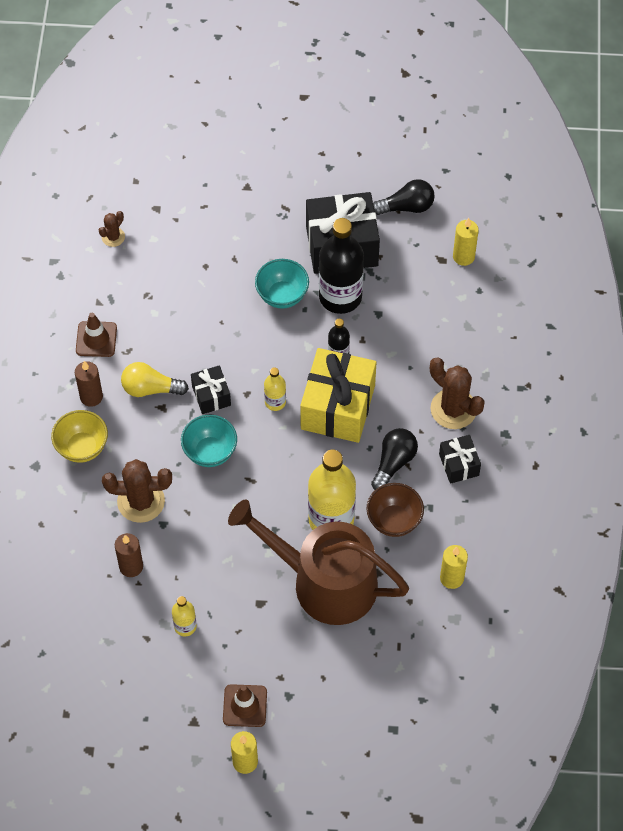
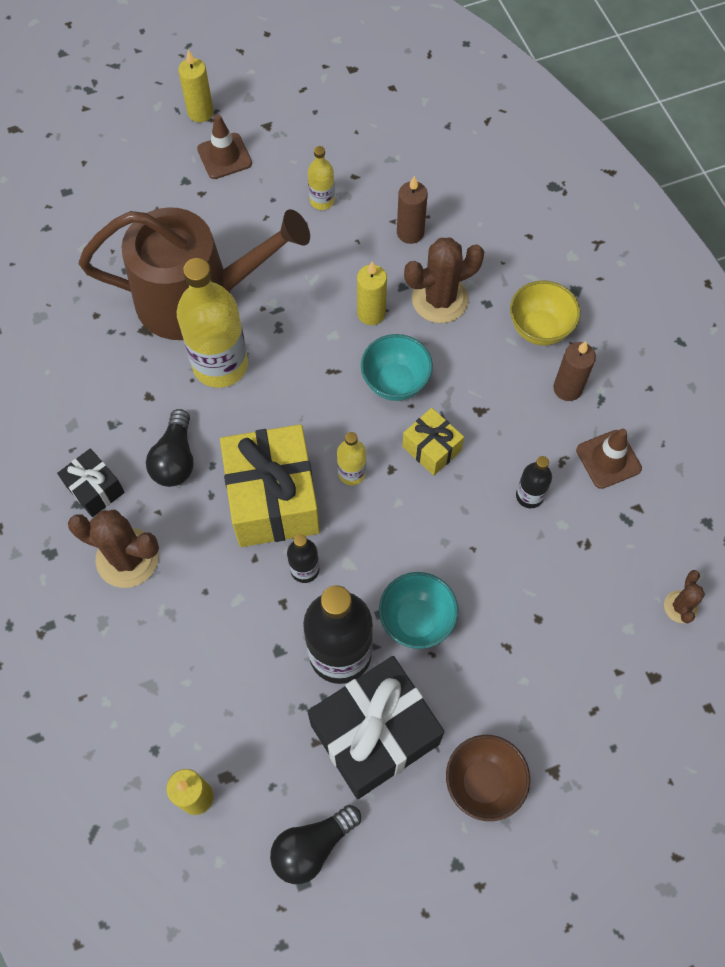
camera: 155 degrees right, 5 degrees up
(150, 388) = (507, 427): yellow light bulb -> none
(164, 338) = (529, 496): none -> black bottle
(211, 395) = (431, 448): black gift -> yellow gift
(394, 520) = (147, 392): brown bowl -> brown bowl (483, 782)
(451, 578) = (57, 357): yellow candle -> yellow candle (371, 313)

